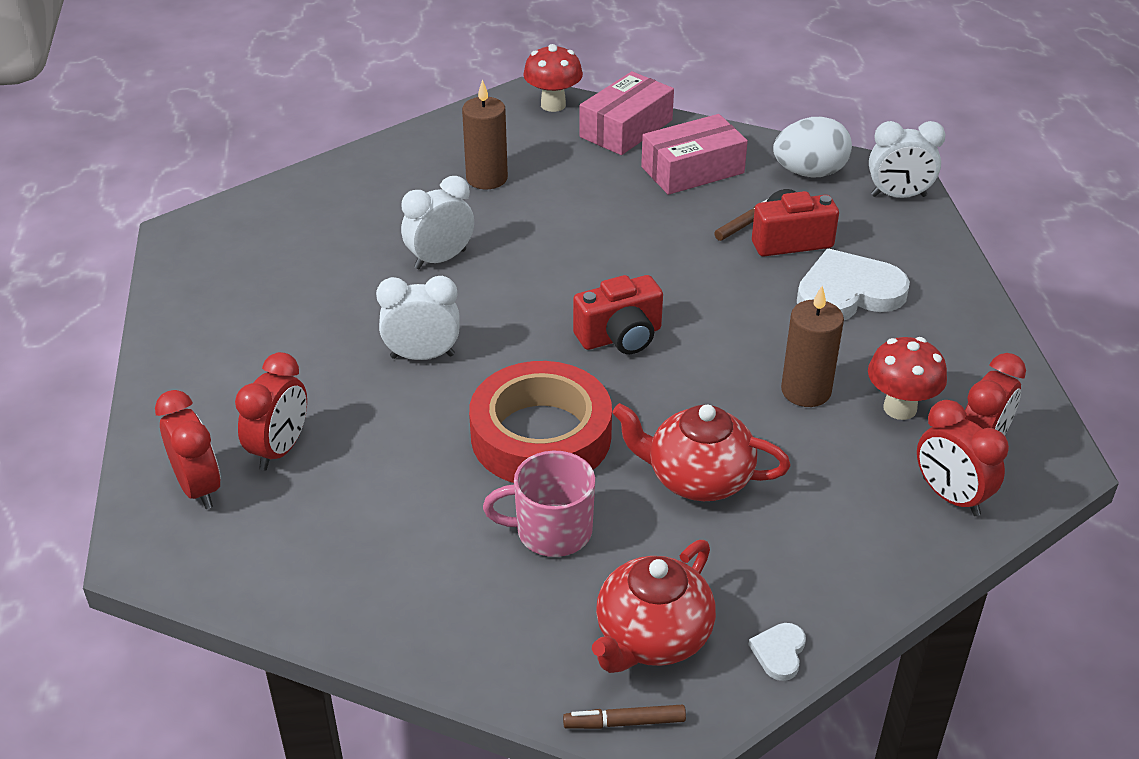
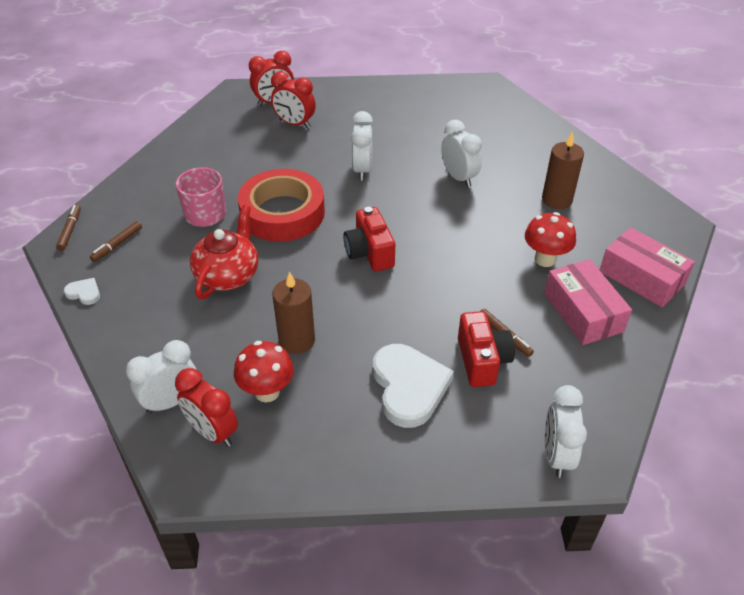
camera: 95 degrees right, 5 degrees up
(553, 105) = (670, 238): red mushroom -> red mushroom (545, 259)
(652, 637) = (117, 244): red teapot -> brown marker
(809, 173) = (589, 392): white egg -> none
(950, 497) = (171, 401): red clock -> white clock

